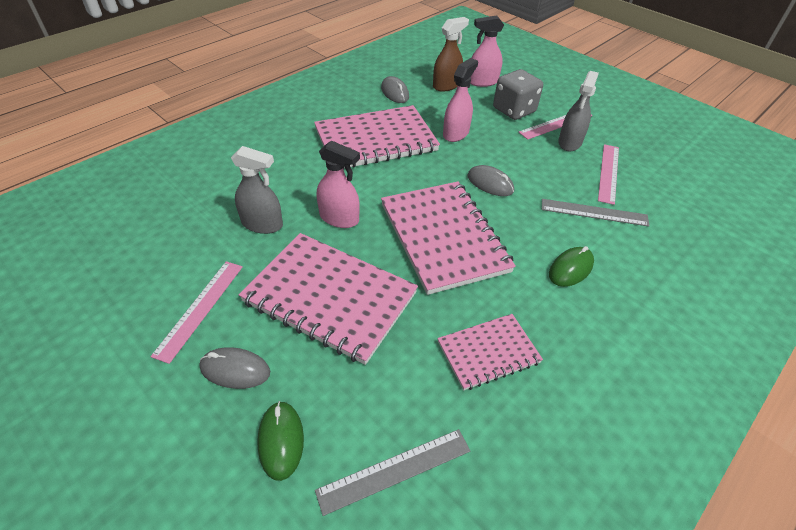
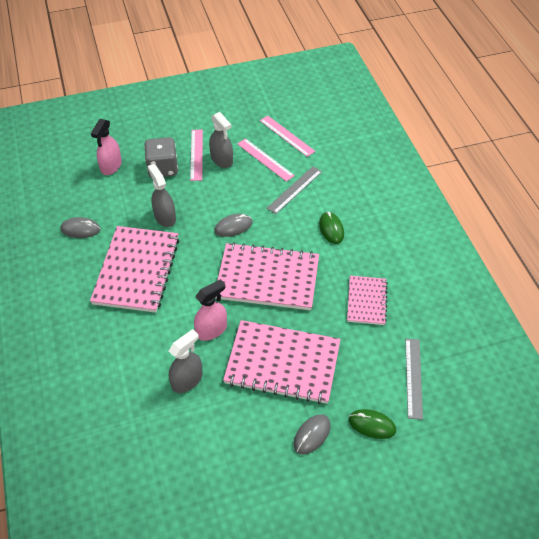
camera: 60 degrees left, 5 degrees up
(200, 309) = (249, 442): pink ruler -> pink ruler (287, 136)
(330, 297) = (282, 363): pink notebook -> pink notebook turned 45 degrees clockwise
(446, 85) = (97, 191): brown spray bottle -> none
(456, 133) = (165, 217): pink spray bottle -> grey spray bottle

